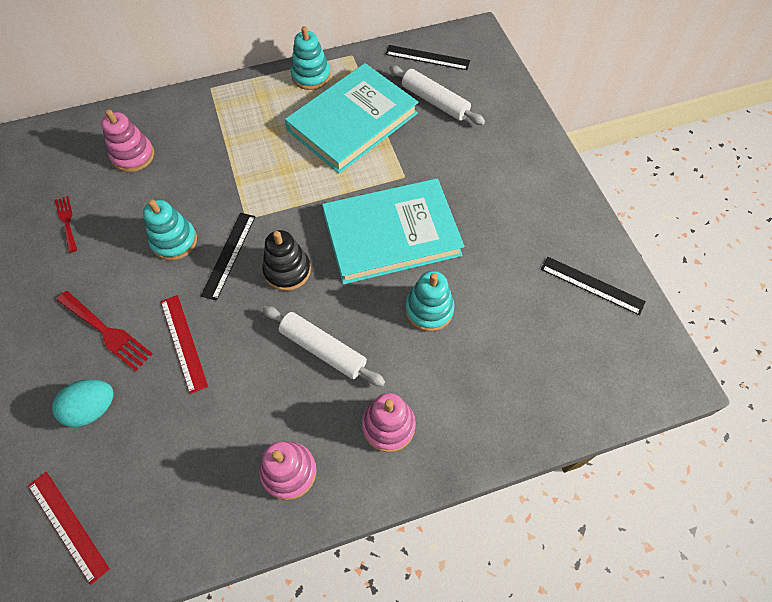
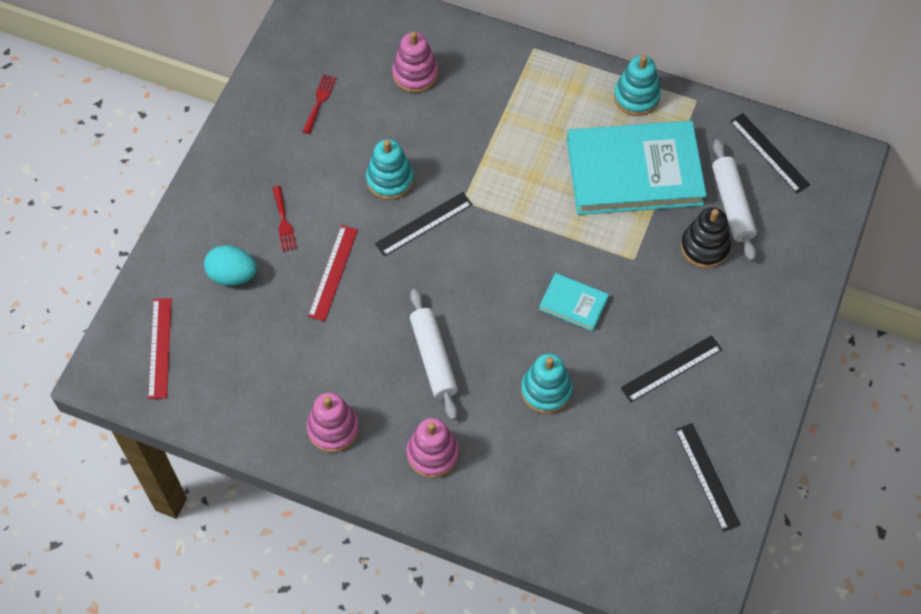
camera: 40 degrees right, 0 degrees up
(107, 332) = (284, 222): red fork -> red fork, size x0.63
(287, 270) = (459, 272): black stacking toy -> black stacking toy (704, 247)
(391, 234) = (573, 303): turquoise book -> turquoise book, size x0.44
(498, 230) = (671, 368): none -> black ruler

